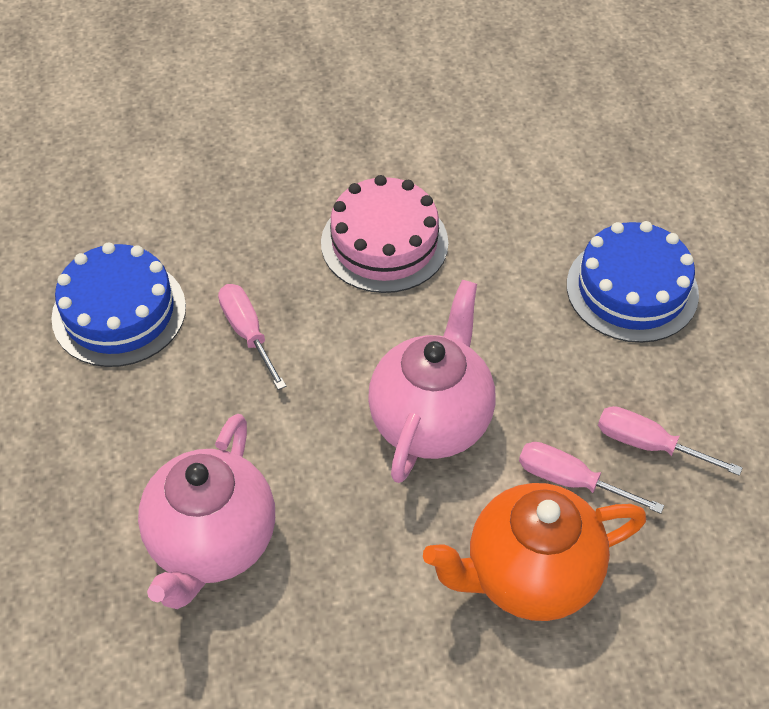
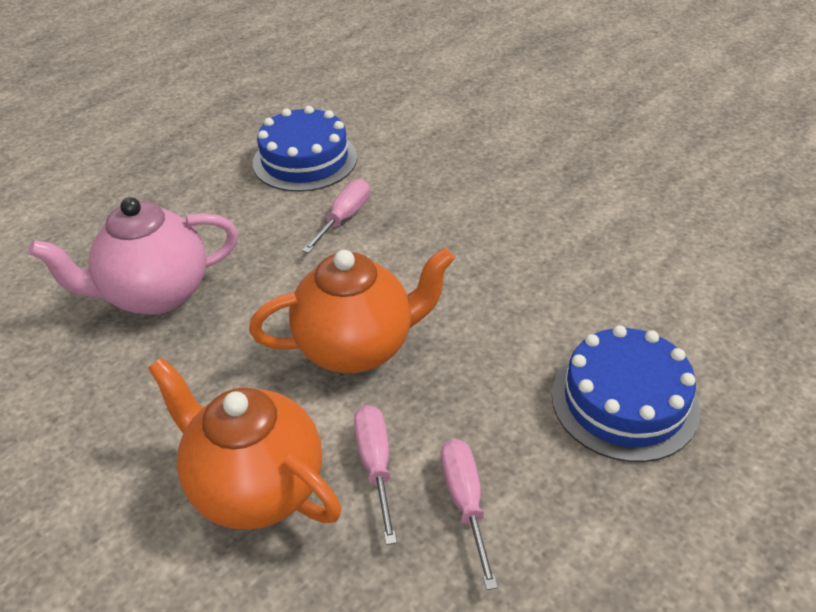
camera: 55 degrees right, 10 degrees down
(384, 242) = (496, 236): pink cake -> none
(431, 420) = (357, 347): pink teapot -> orange teapot

